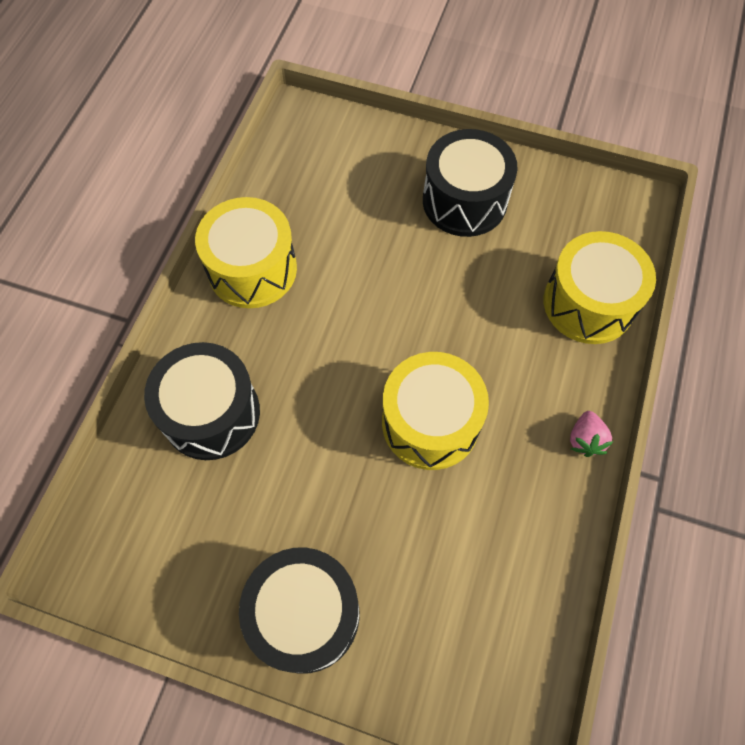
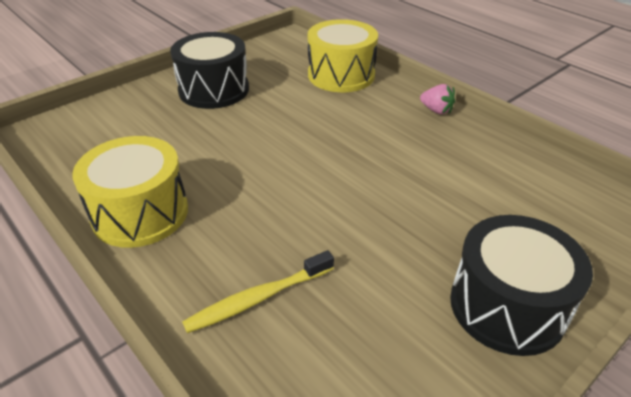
camera: 60 degrees left, 25 degrees down
(211, 413) = (258, 298): black drum -> yellow toothbrush
(430, 422) = (374, 168): yellow drum -> none

